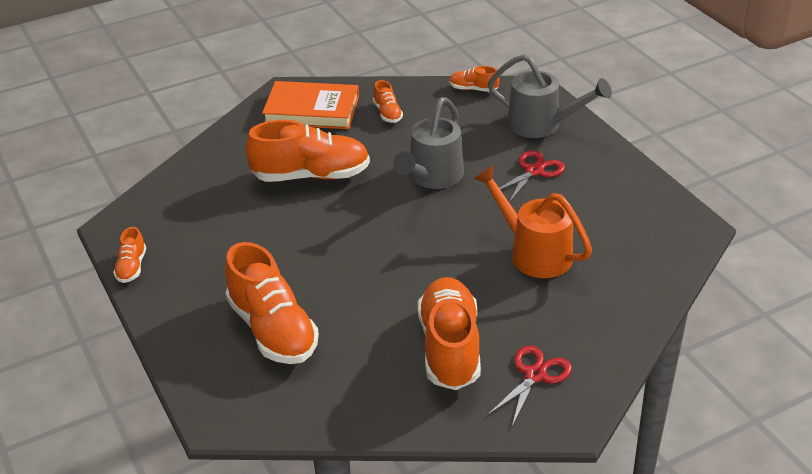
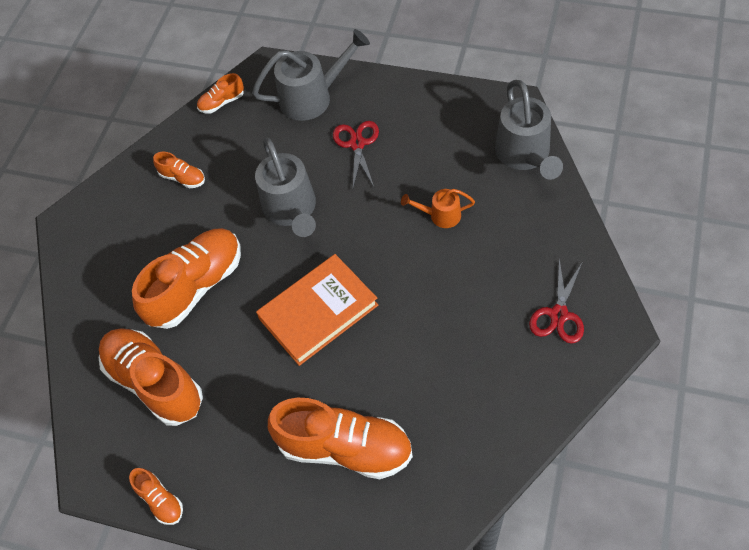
camera: 40 degrees left, 20 degrees up
(312, 110) = (115, 224): orange book -> orange book (318, 312)
(449, 348) = (481, 345): orange shoe -> orange shoe (155, 383)
(533, 252) = (440, 215): orange watering can -> orange watering can, size x0.54
(535, 375) = (558, 315): red scissors -> red scissors turned 150 degrees counterclockwise
(657, 263) = (525, 156): none -> grey watering can

